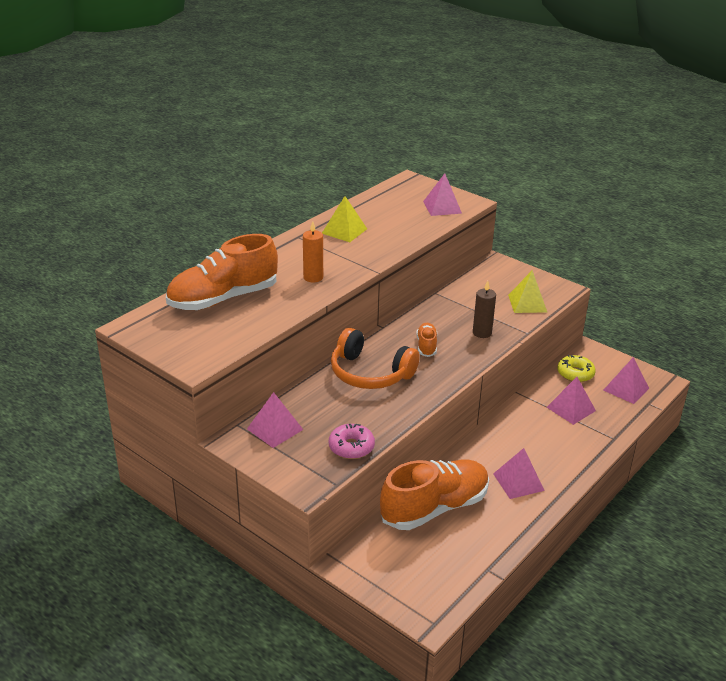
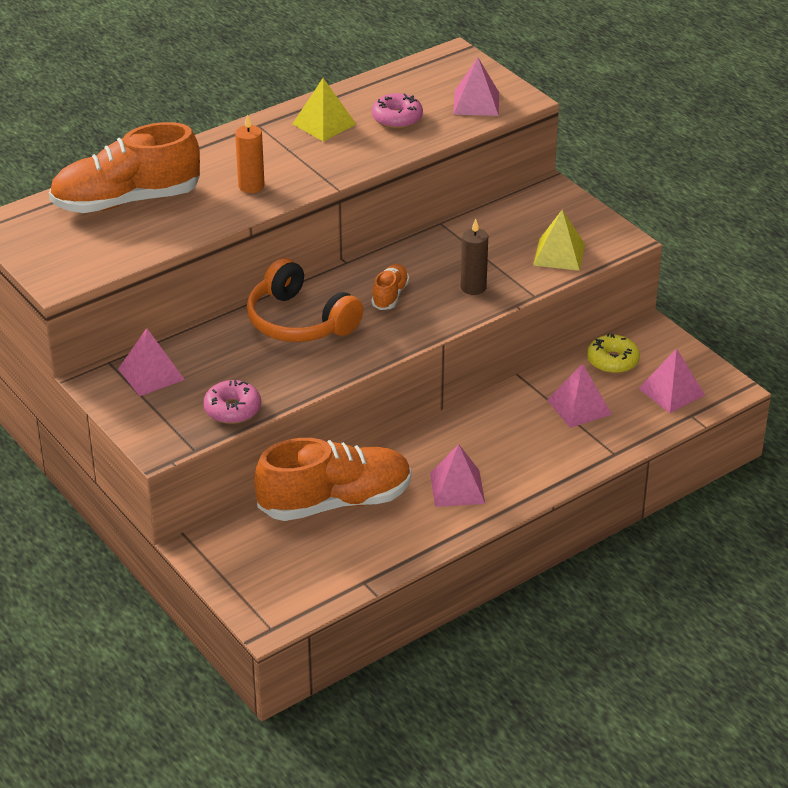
camera: 15 degrees right, 5 degrees up
(393, 222) = (397, 118): none -> pink donut

